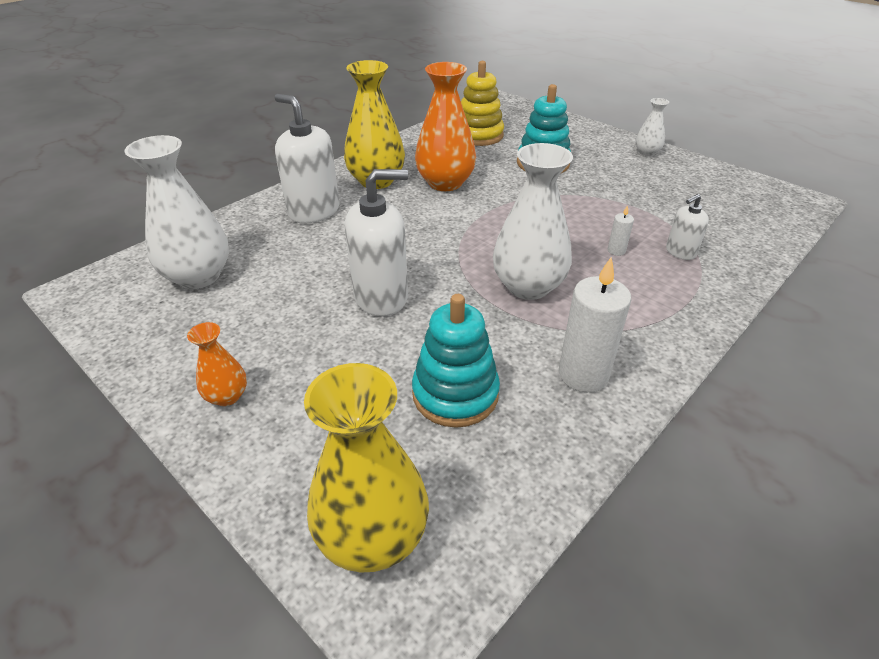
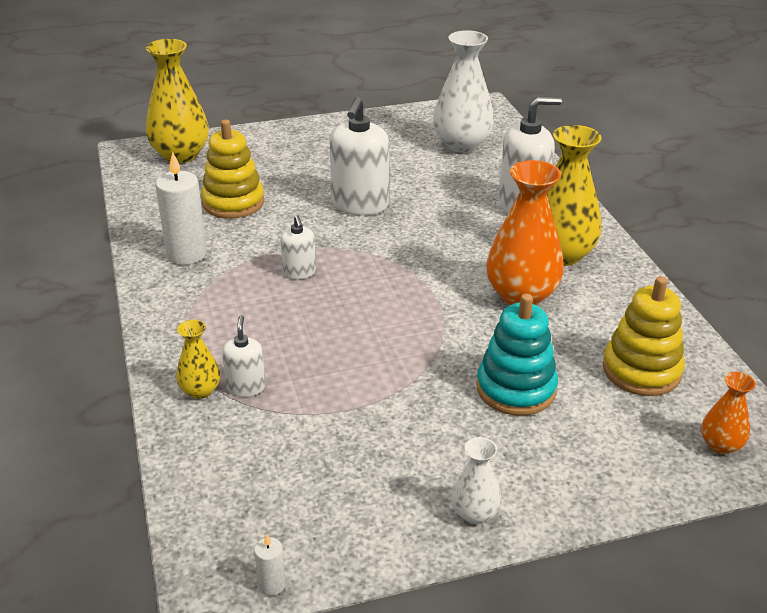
camera: 120 degrees right, 5 degrees down
(227, 396) = (322, 137): orange vase -> orange vase (720, 445)
(455, 394) = (233, 202): turquoise stacking toy -> yellow stacking toy
(528, 286) = (299, 272): white vase -> white soap dispenser
(616, 250) = (292, 346): white candle -> white candle (271, 585)
(713, 270) = (200, 390): none -> yellow vase

